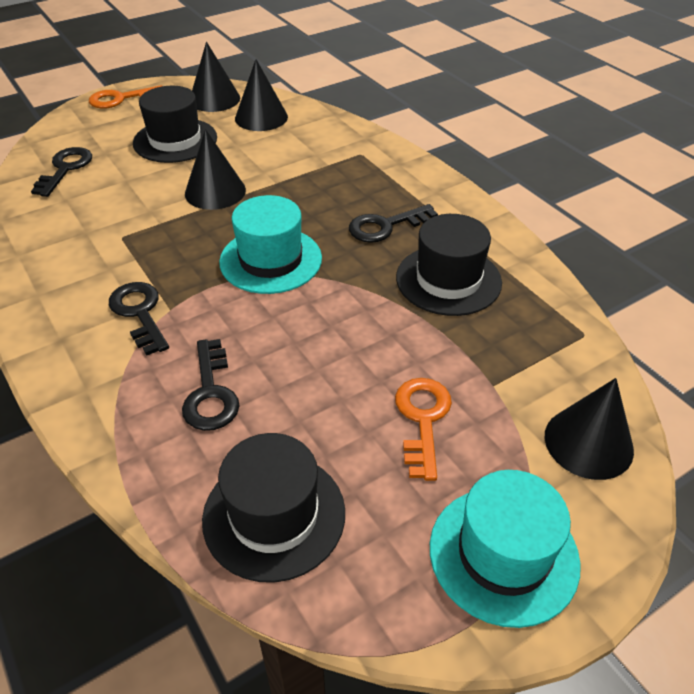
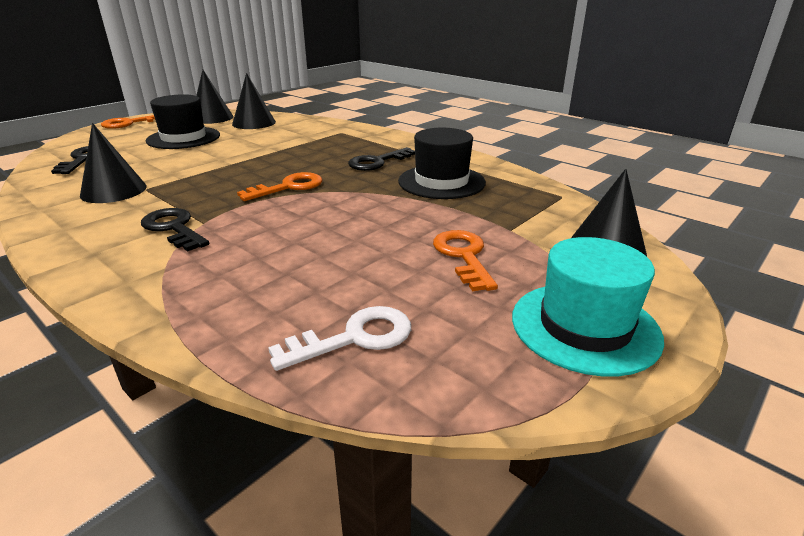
camera: 15 degrees left, 15 degrees down
(211, 393) = (260, 267): black key -> none
(215, 191) = (226, 158): black cone -> black cone (113, 191)
(271, 260) = (288, 187): turquoise hat -> orange key
(274, 515) = (354, 338): black hat -> white key

